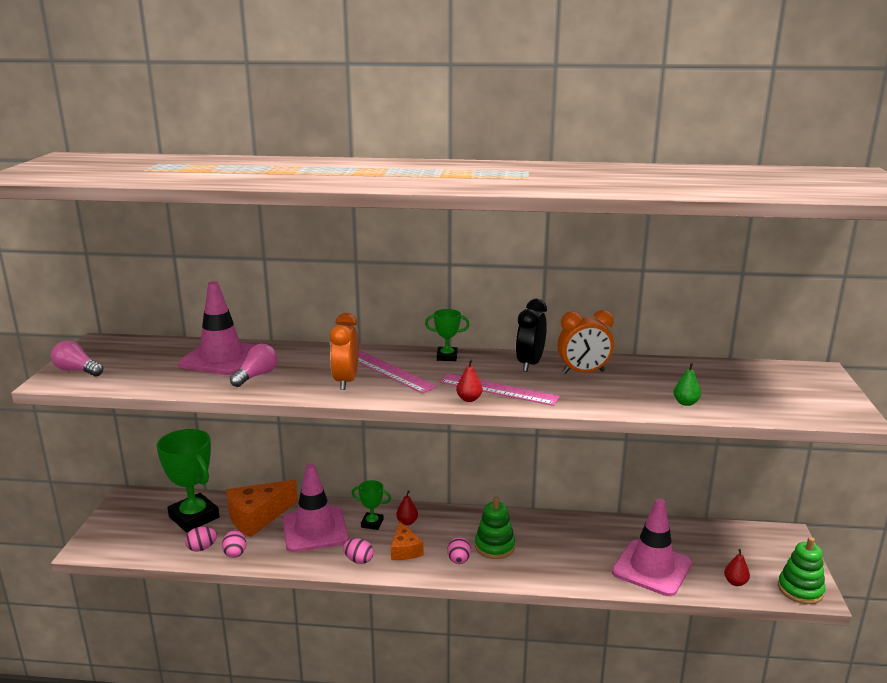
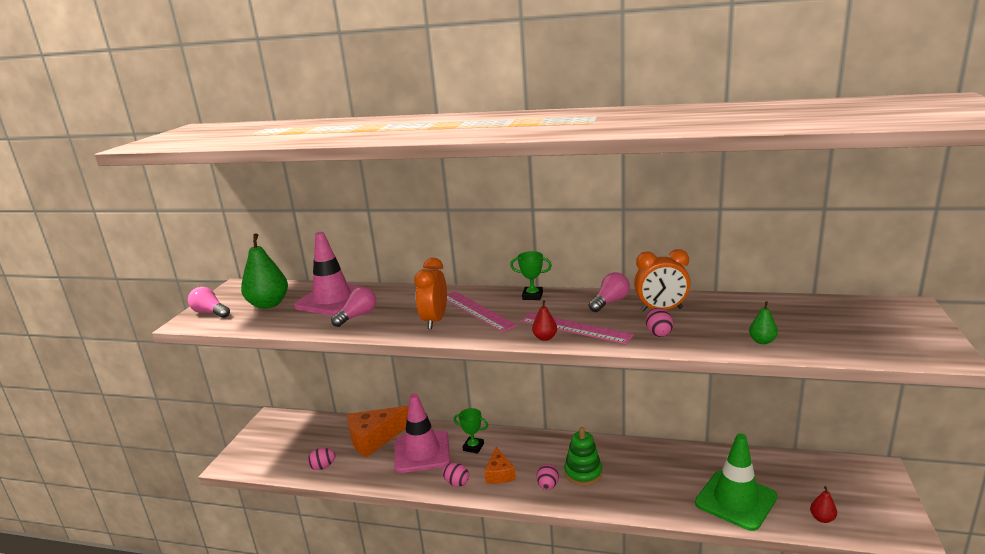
camera: 10 degrees right, 0 degrees up
(146, 362) = (268, 304): none -> green pear
(194, 517) = (321, 438): green trophy -> none
(235, 553) = (350, 472): pink egg -> pink egg (658, 333)
(407, 522) = (505, 446): red pear -> none
(530, 364) = (610, 302): black clock -> pink light bulb
(652, 568) = (736, 500): pink traffic cone -> green traffic cone
(800, 590) = (892, 529): green stacking toy -> none

